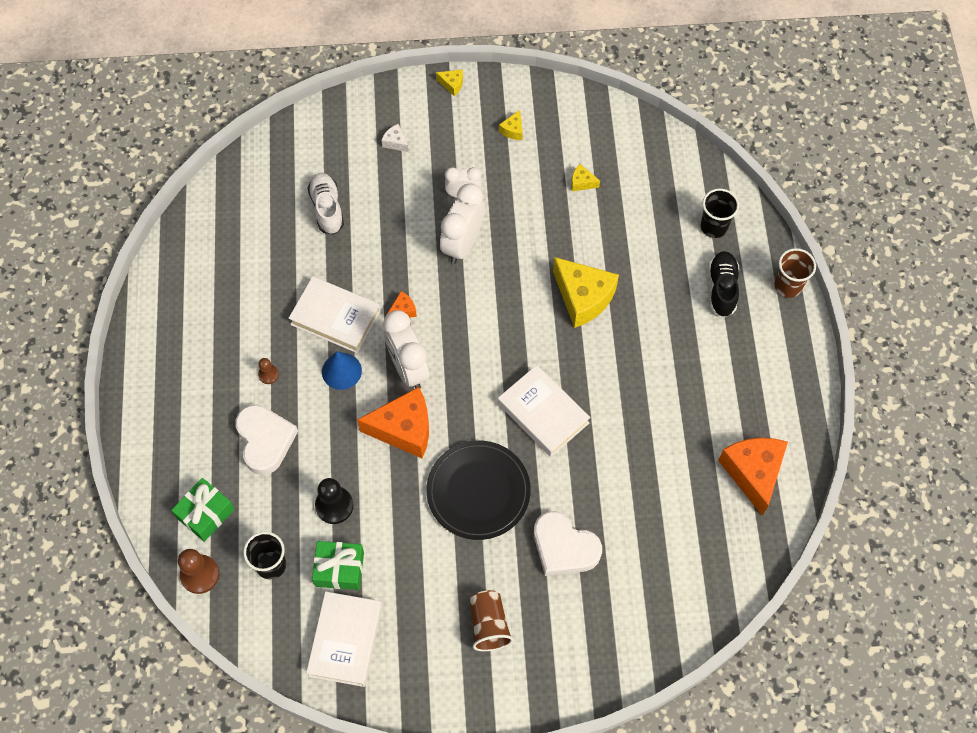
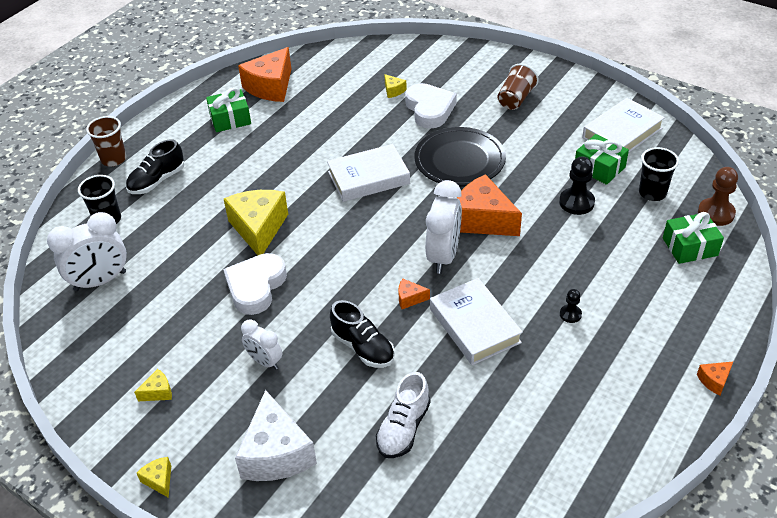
camera: 140 degrees left, 20 degrees down
(129, 381) = (714, 381): none -> orange cheese
(265, 440) = (606, 269): white heart -> white heart (256, 287)
(268, 374) = (570, 314): brown pawn -> black pawn
(341, 371) = (502, 283): blue cone -> none
(395, 142) = (276, 454): white cheese -> white cheese, size x2.29
(403, 248) = (363, 347): none -> black shoe
(462, 244) = (309, 320): white clock -> white clock (100, 281)
(543, 413) = (368, 178): white book -> white book turned 75 degrees clockwise
(582, 182) = (158, 309): yellow cheese -> yellow cheese (393, 91)
(742, 402) = (230, 119): none -> green gift

